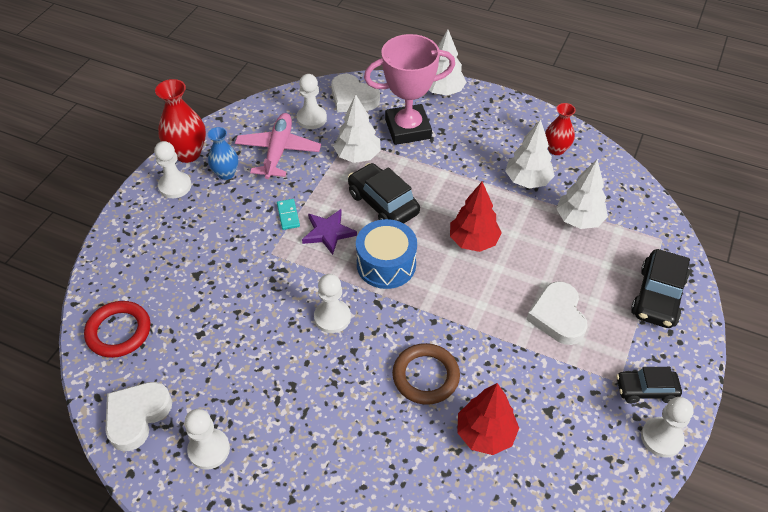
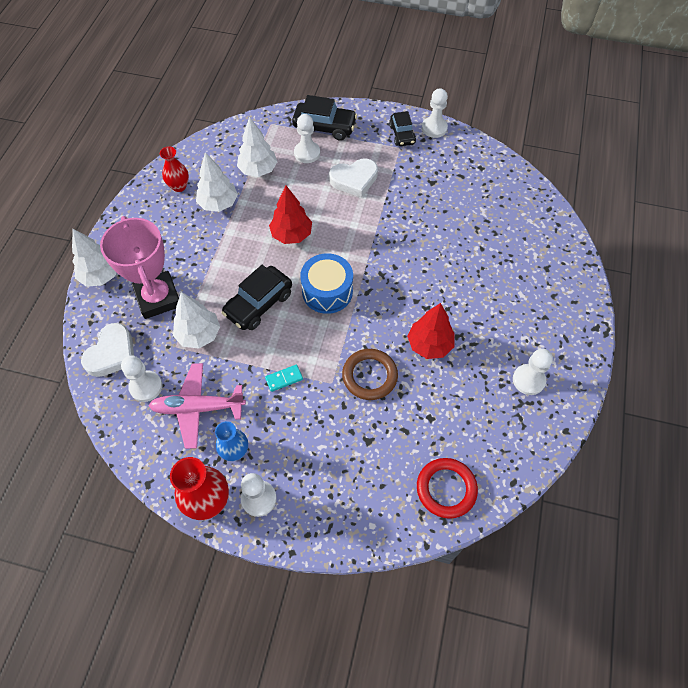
camera: 100 degrees left, 10 degrees up
(137, 416) = (519, 443): white heart -> none
(328, 233) = (300, 341): purple star -> none
(332, 317) = (389, 321): white pawn -> white pawn (307, 153)
(425, 376) = (425, 252): brown ring -> brown ring (369, 376)
(485, 433) = (459, 214): red tree -> red tree (429, 345)

